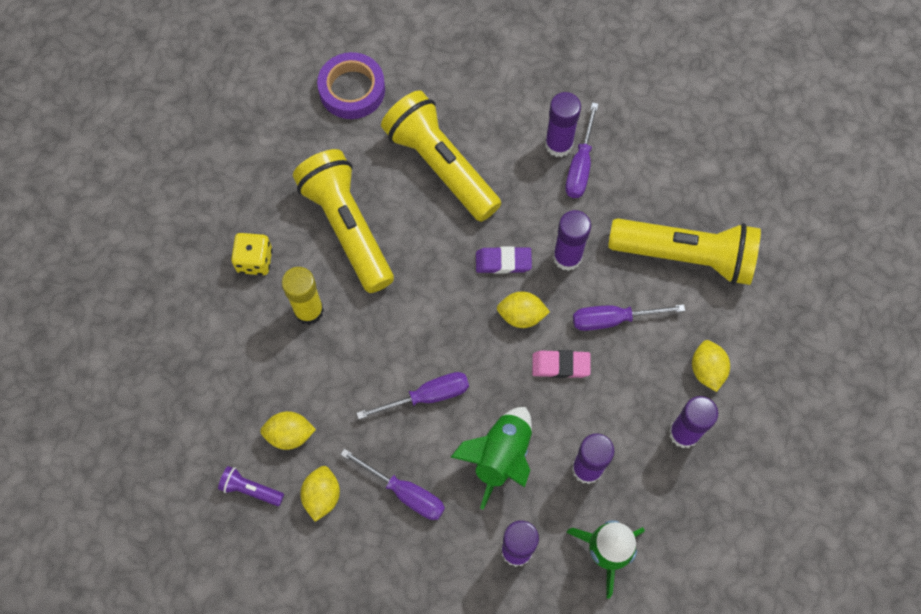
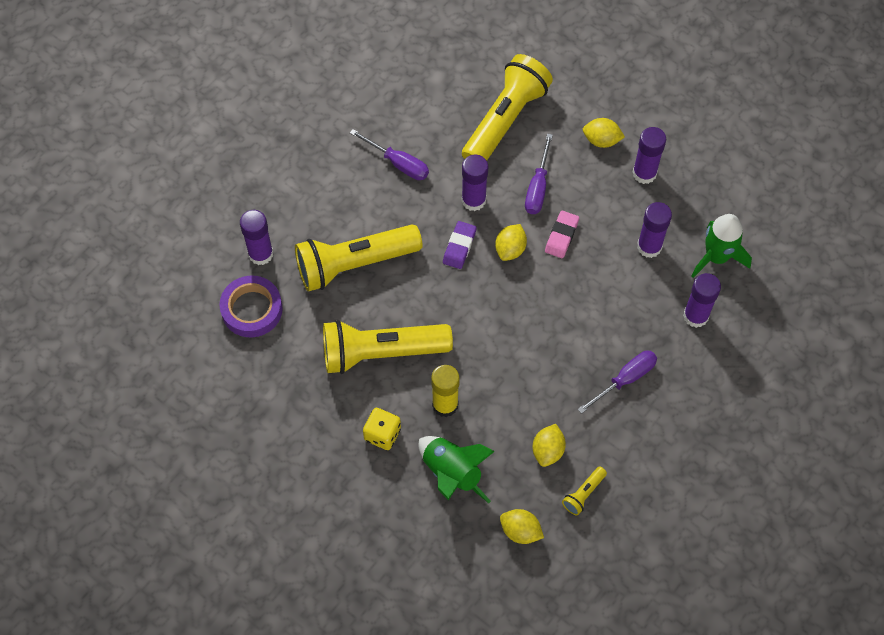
camera: 70 degrees left, 5 degrees down
(250, 489) = (583, 494): purple flashlight -> yellow flashlight
(322, 496) = (607, 441): yellow lemon -> yellow lemon (520, 531)
(427, 396) = (552, 339): purple screwdriver -> none
(500, 456) = (619, 302): green rocket -> green rocket (452, 473)
(558, 144) = (373, 172): purple glue stick -> purple glue stick (261, 254)

